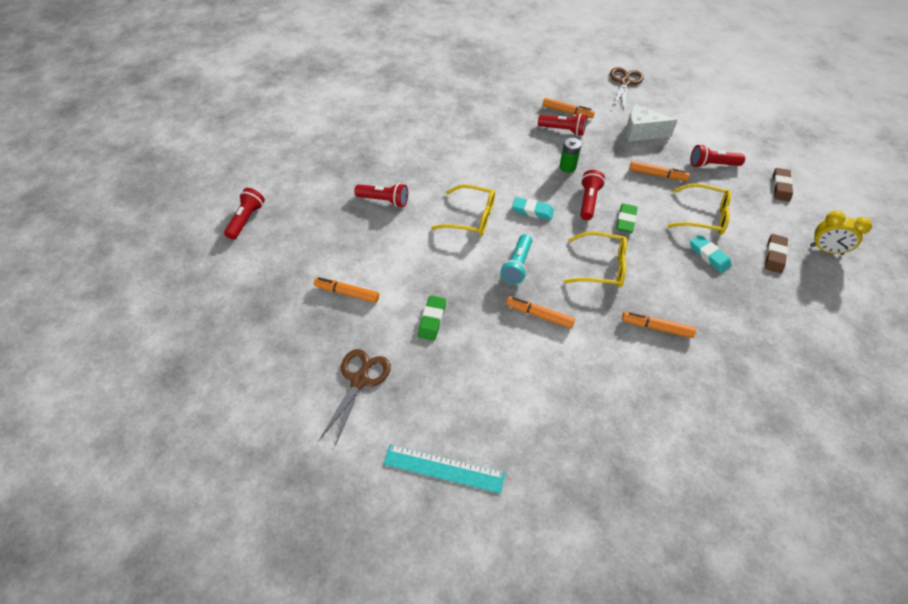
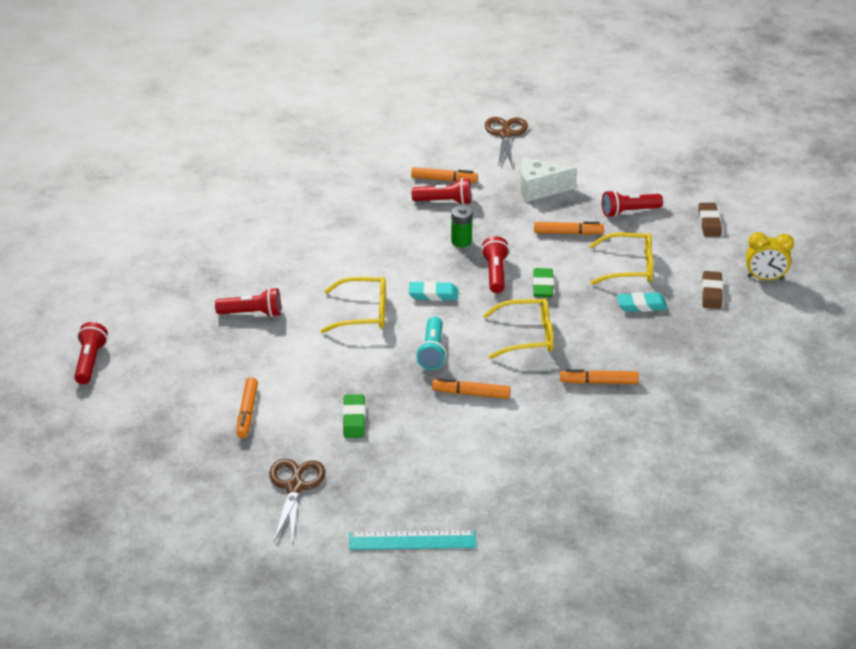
camera: 15 degrees left, 15 degrees down
(347, 293) = (247, 412): orange marker -> orange marker turned 90 degrees counterclockwise
(709, 256) = (641, 305): turquoise eraser -> turquoise eraser turned 45 degrees counterclockwise

